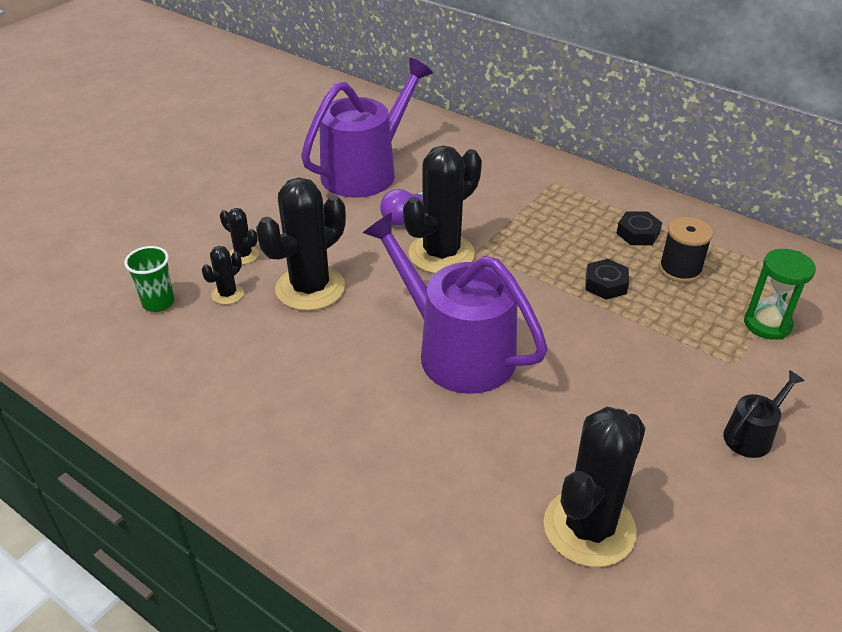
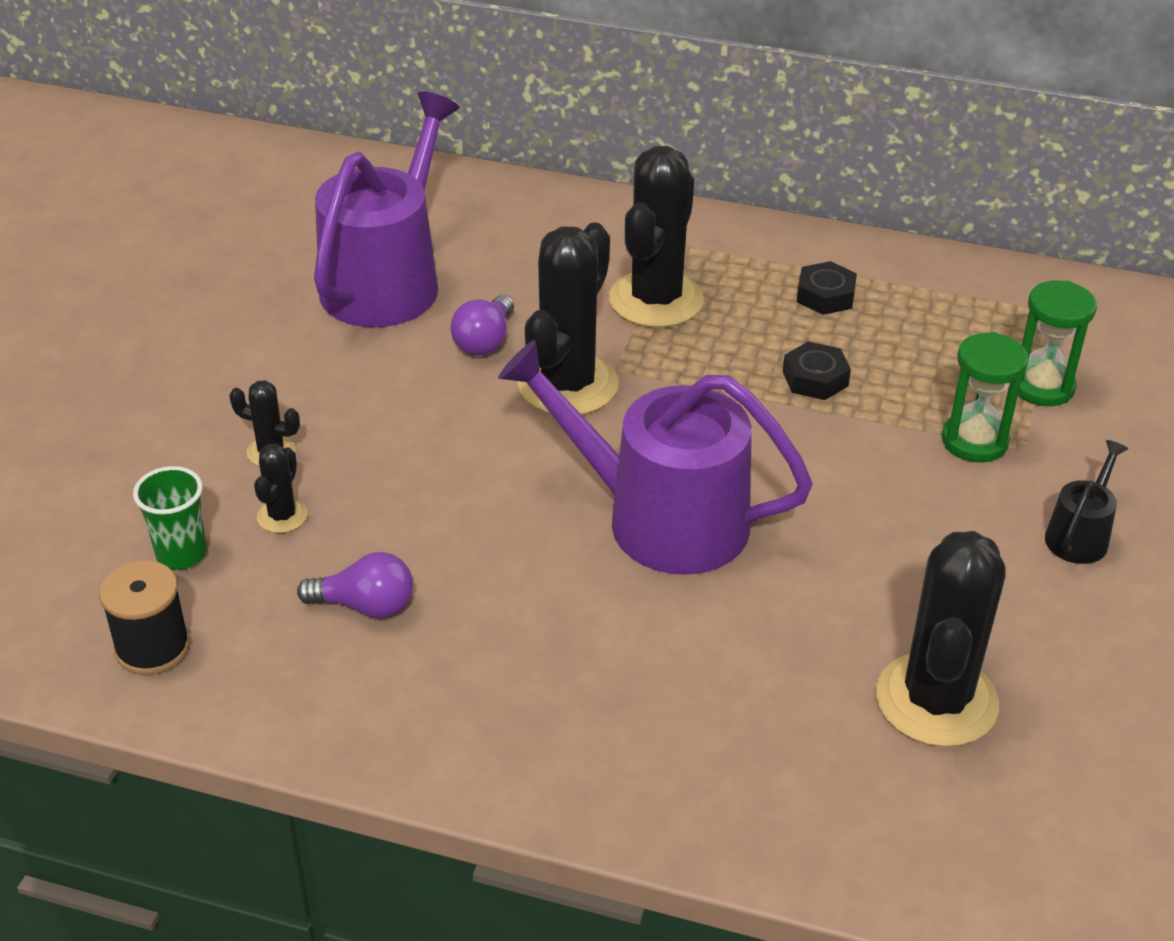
camera: 20 degrees left, 0 degrees up
(244, 360) = (365, 606): none -> purple light bulb
(310, 288) = (403, 479): black cactus -> black cactus (656, 300)
(680, 269) = (903, 336): black spool -> black spool (152, 647)
(700, 350) = (974, 441): none -> green hourglass

